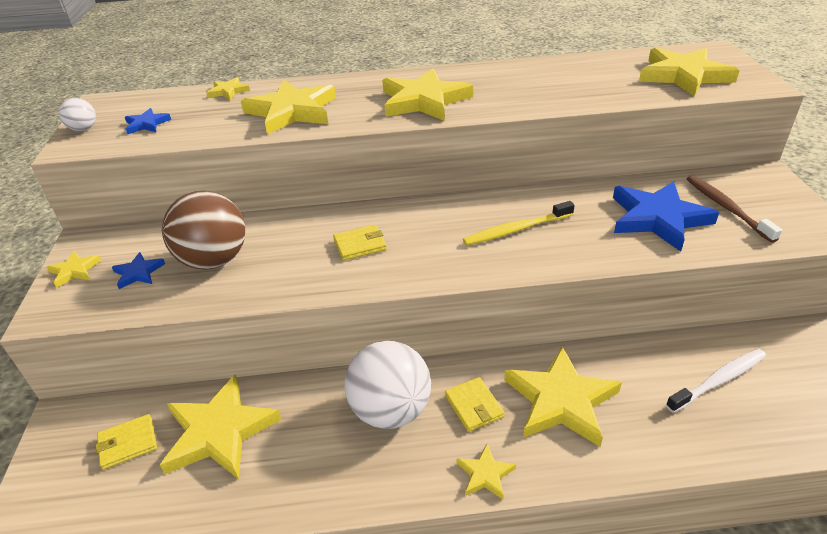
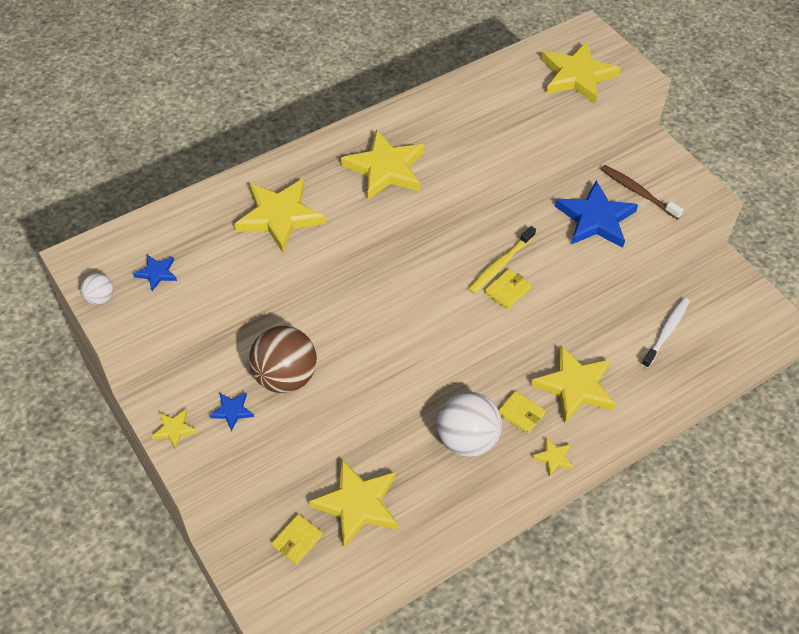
camera: 30 degrees left, 15 degrees up
(228, 91) = (192, 205): yellow star -> none
(360, 245) = (391, 321): yellow wallet -> yellow wallet (507, 290)

